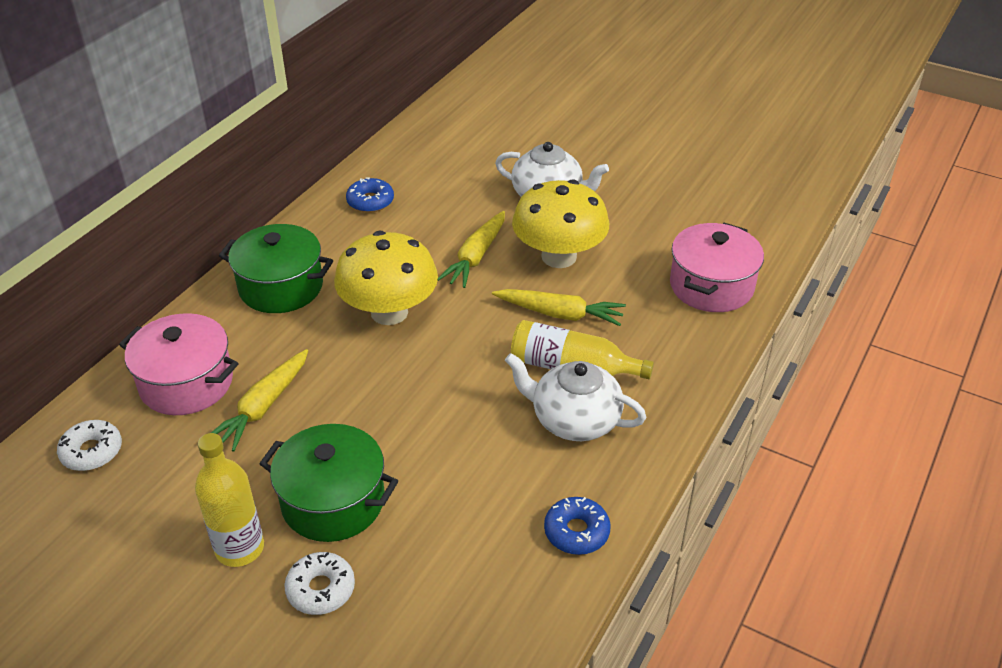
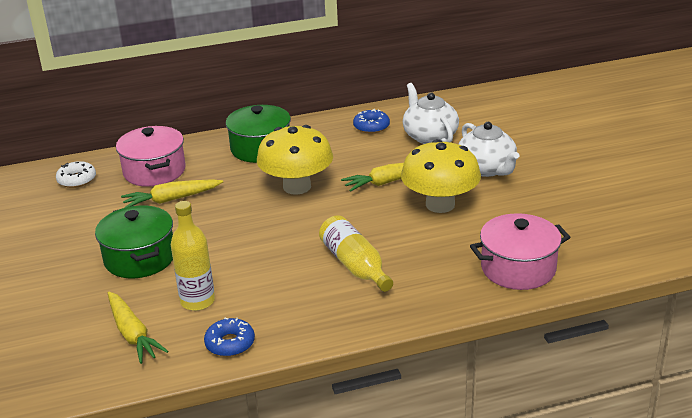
camera: 45 degrees right, 10 degrees down
(240, 548) = (74, 254): yellow bottle -> yellow bottle (197, 301)
(321, 589) = (80, 291): white donut -> none
(559, 314) = (391, 234): yellow carrot -> yellow carrot (132, 334)
(574, 420) = (314, 291): white teapot -> white teapot (429, 136)

